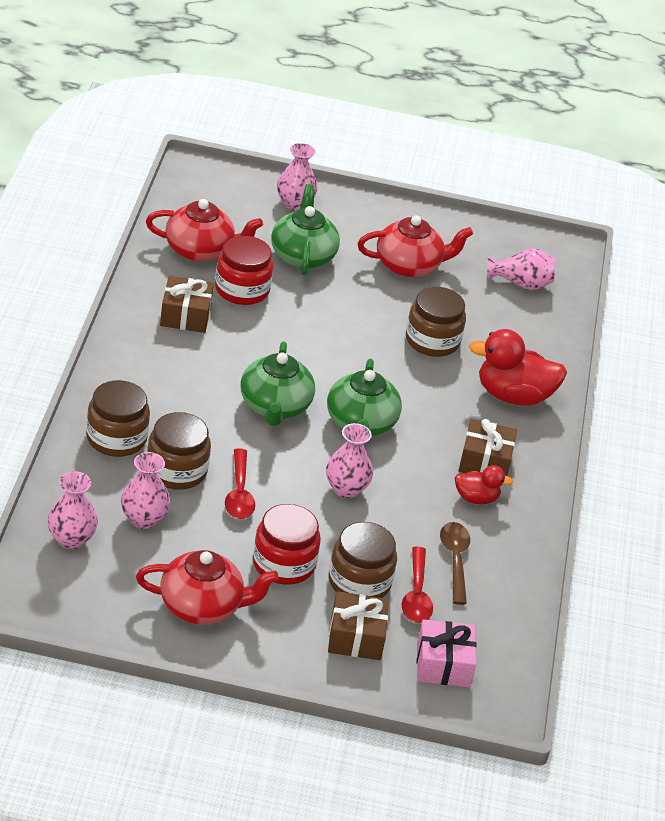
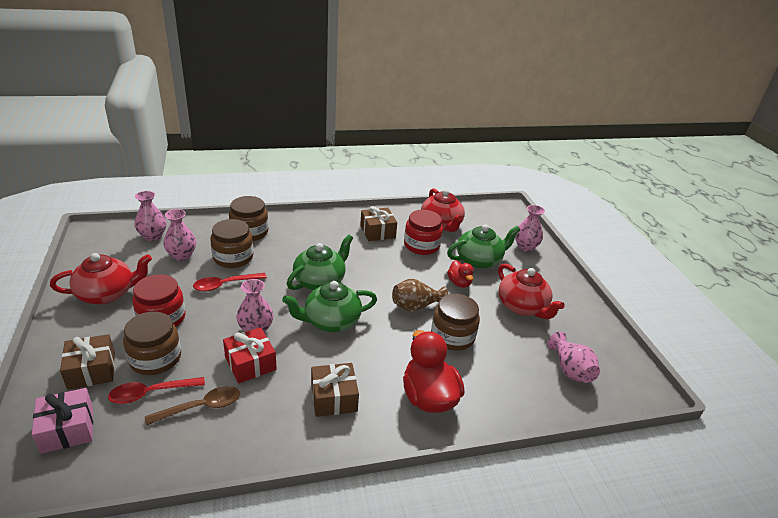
camera: 70 degrees right, 5 degrees down
(202, 606) = (107, 293): red teapot -> red teapot turned 90 degrees counterclockwise
(275, 407) = (320, 281): green teapot -> green teapot turned 150 degrees clockwise
(367, 347) = (415, 306): none -> brown vase
(403, 508) = (250, 363): none -> red gift
(476, 498) = (285, 403): red duck -> red duck (459, 283)

